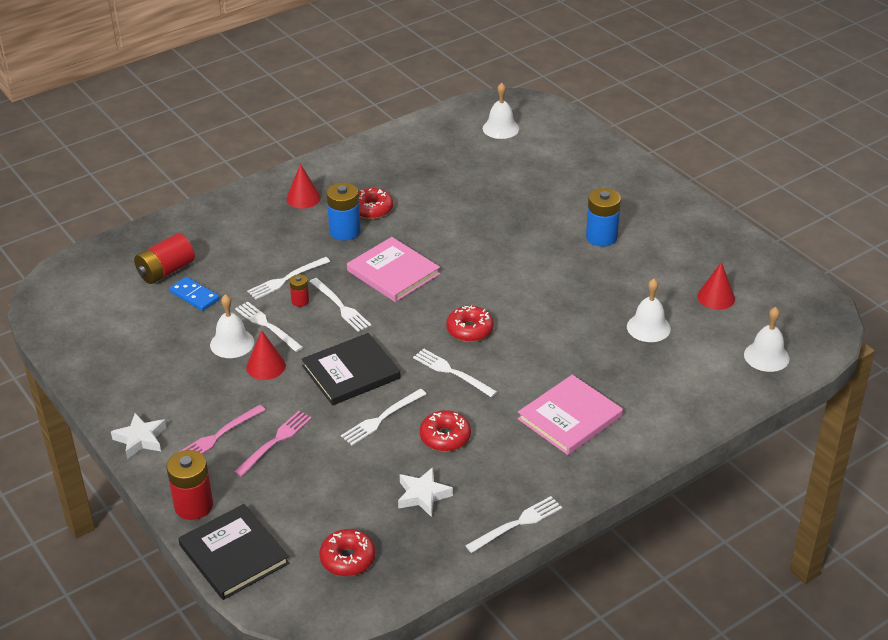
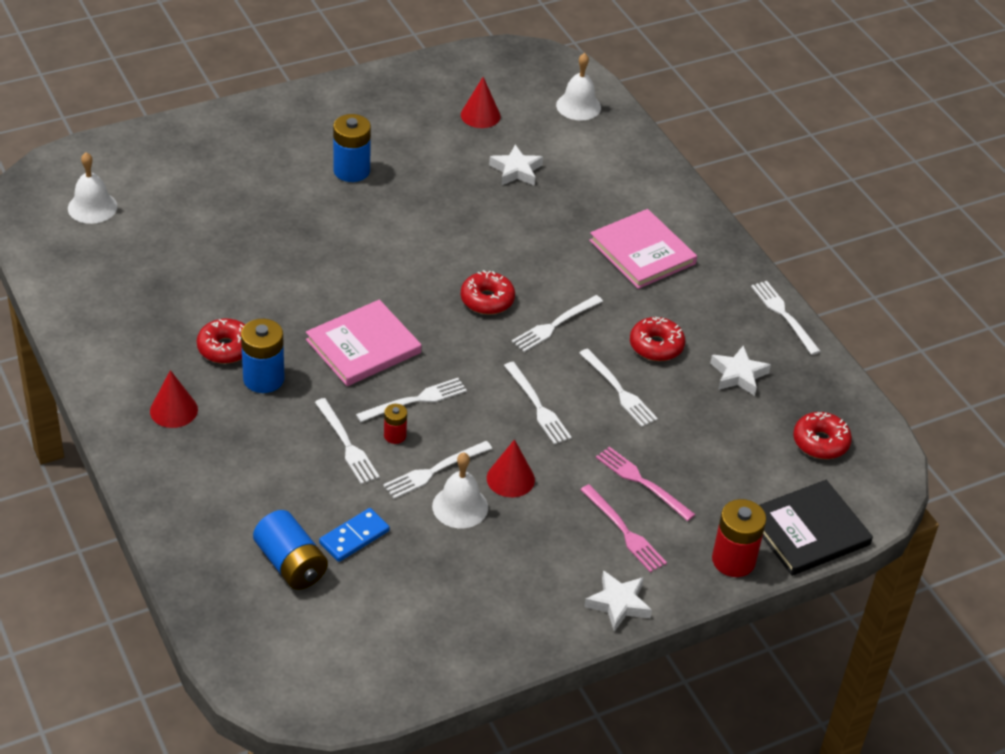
camera: 85 degrees left, 5 degrees up
(166, 271) = (291, 564): red battery -> blue battery
(351, 372) = (537, 406): black book -> white fork
(648, 327) = (516, 170): white bell -> white star

